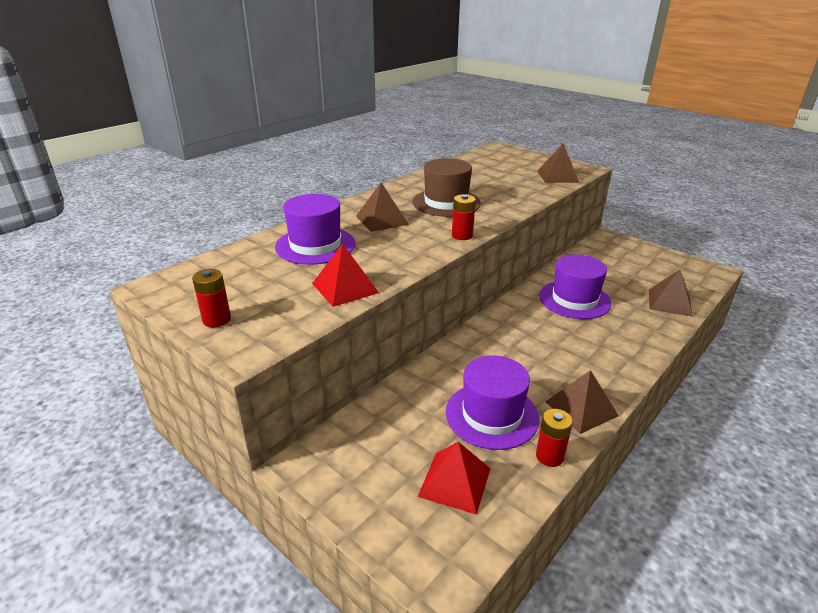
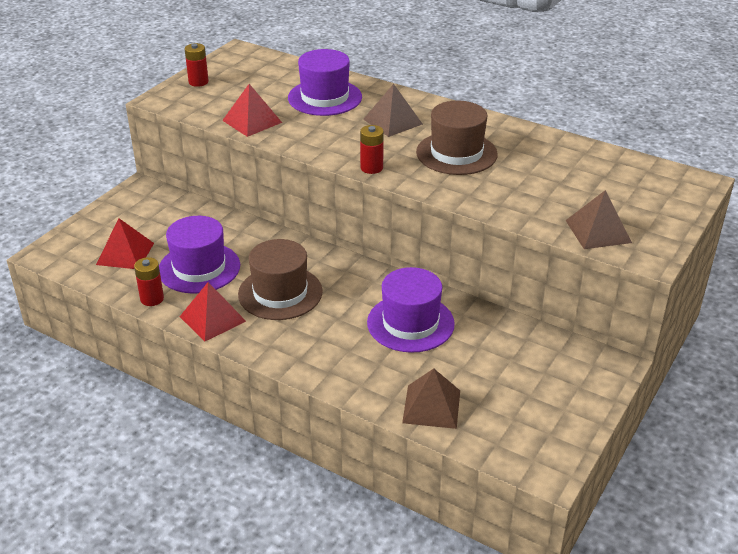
camera: 80 degrees right, 5 degrees up
(536, 361) = (280, 293): none -> brown hat
(581, 408) = (212, 319): brown pyramid -> red pyramid

